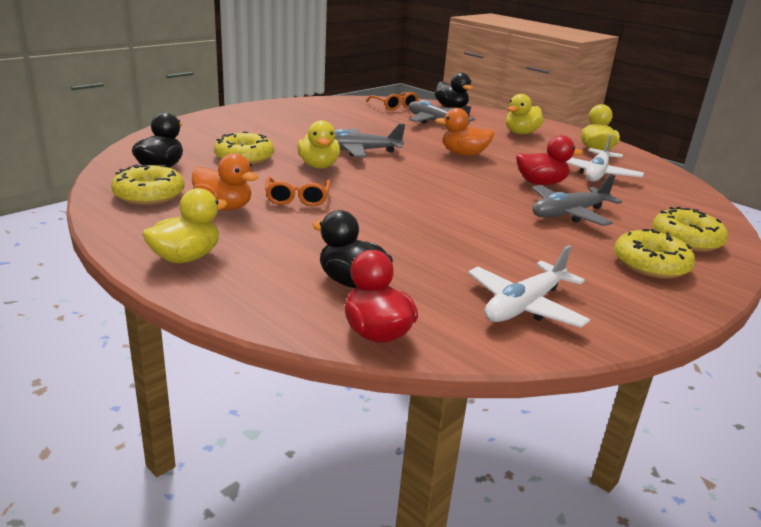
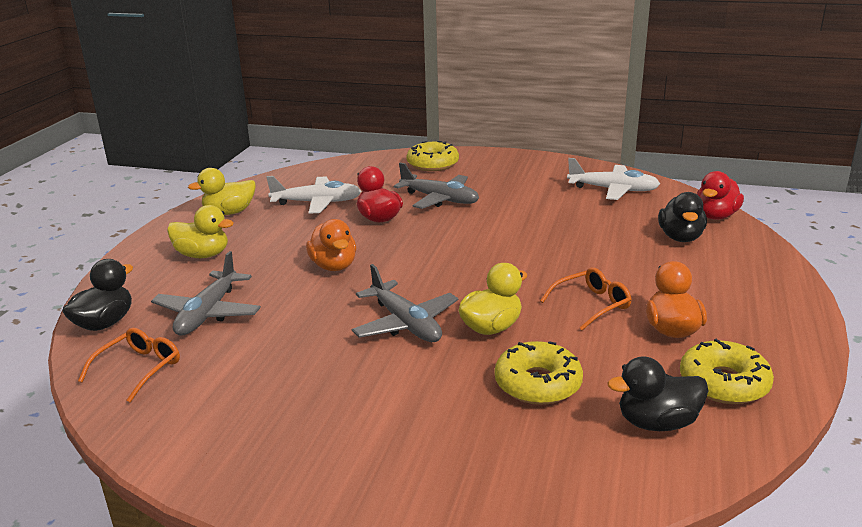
camera: 115 degrees left, 0 degrees up
(186, 257) = (769, 302): yellow duck -> none
(650, 264) = (494, 169): yellow donut -> none

